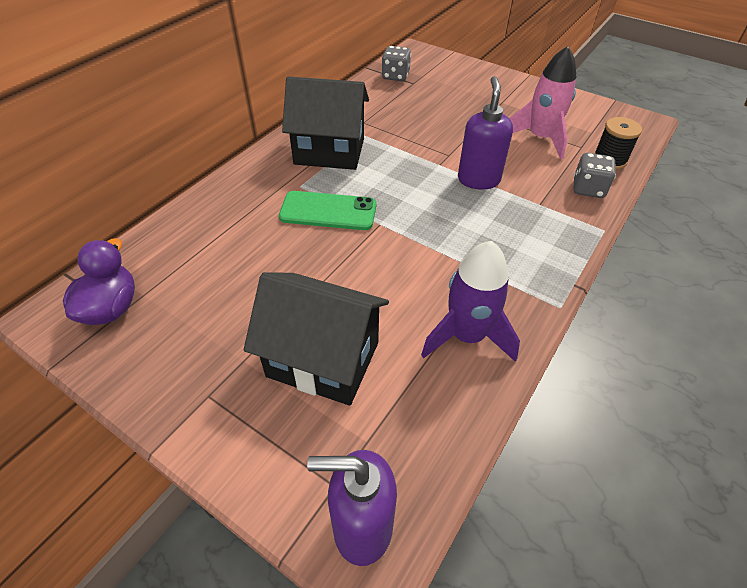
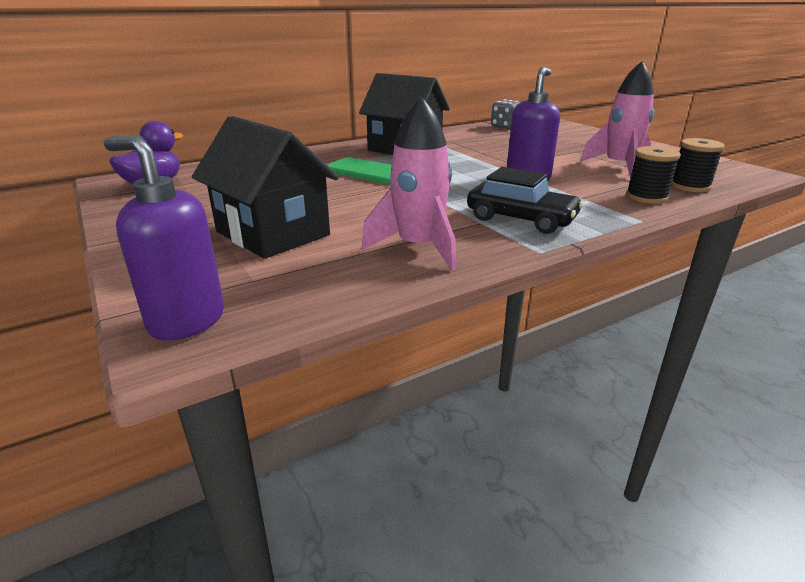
camera: 25 degrees right, 20 degrees down
(467, 336) = (418, 248): purple rocket -> pink rocket
(516, 258) = (521, 219): none -> black car
(588, 189) = (646, 197): grey dice -> black spool

